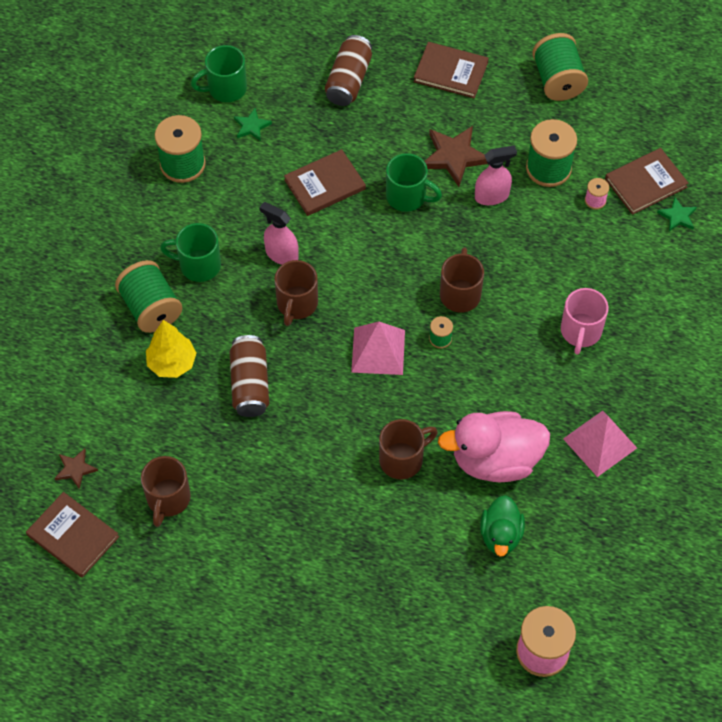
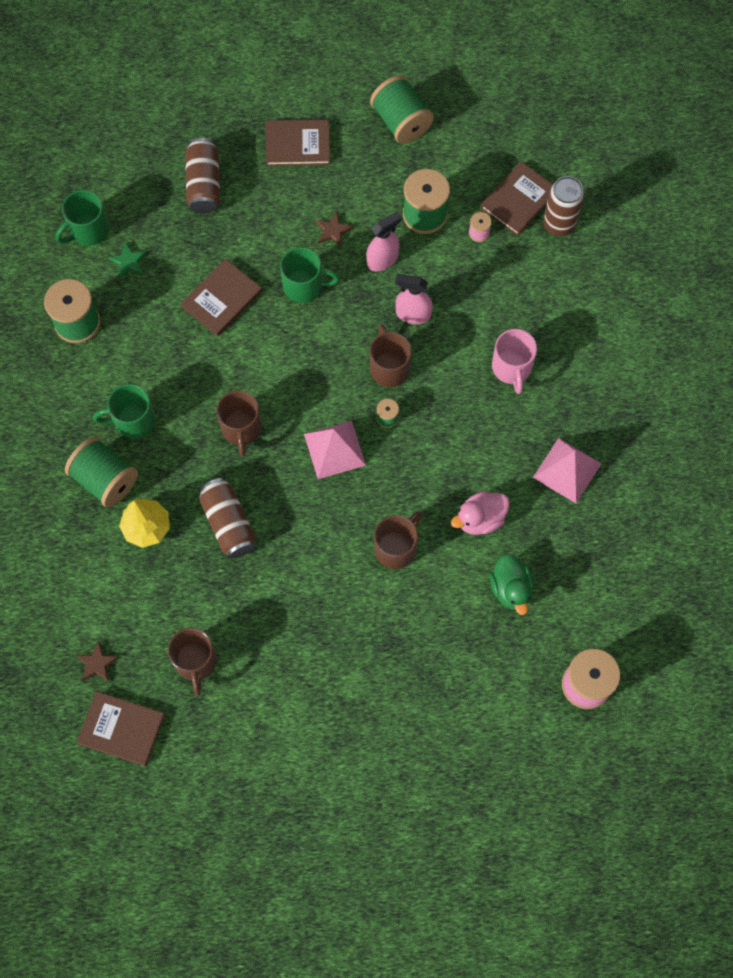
camera: 20 degrees left, 10 degrees up
(281, 254) = (208, 383): pink spray bottle -> pink spray bottle (413, 314)
(454, 157) = (333, 231): brown star -> brown star, size x0.55
(495, 460) = (480, 519): pink duck -> pink duck, size x0.60
(677, 216) = (559, 224): green star -> brown can

